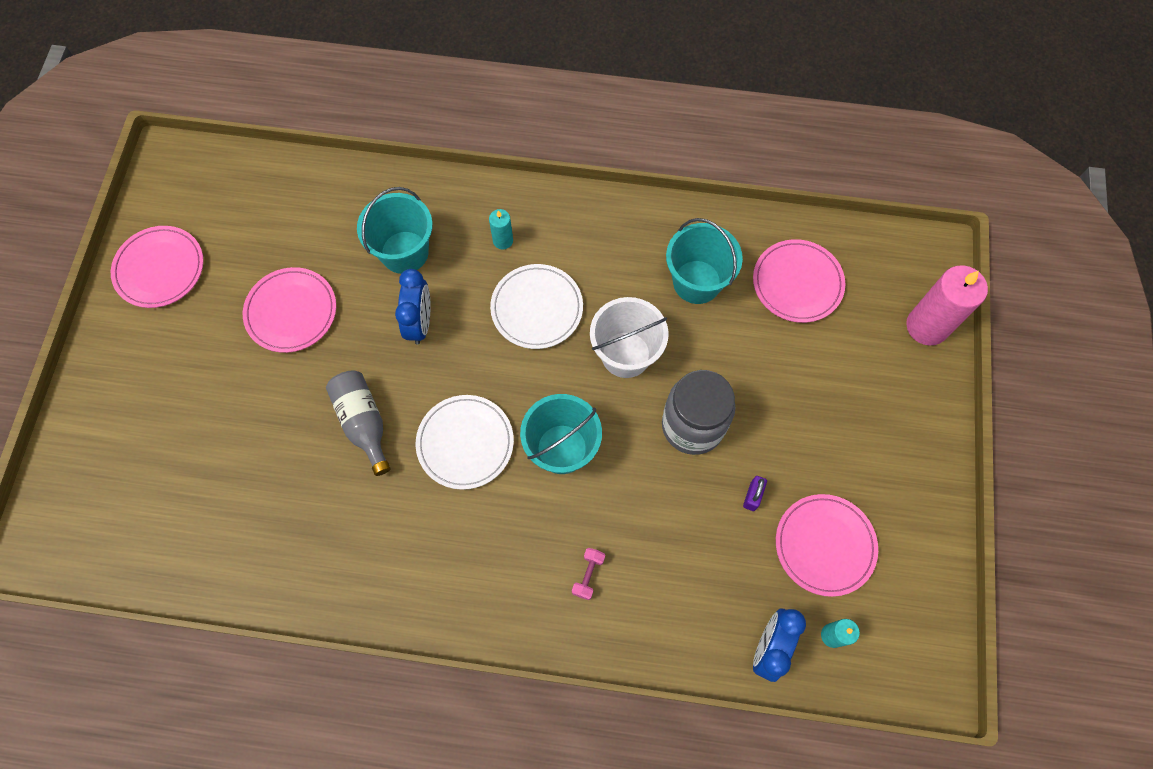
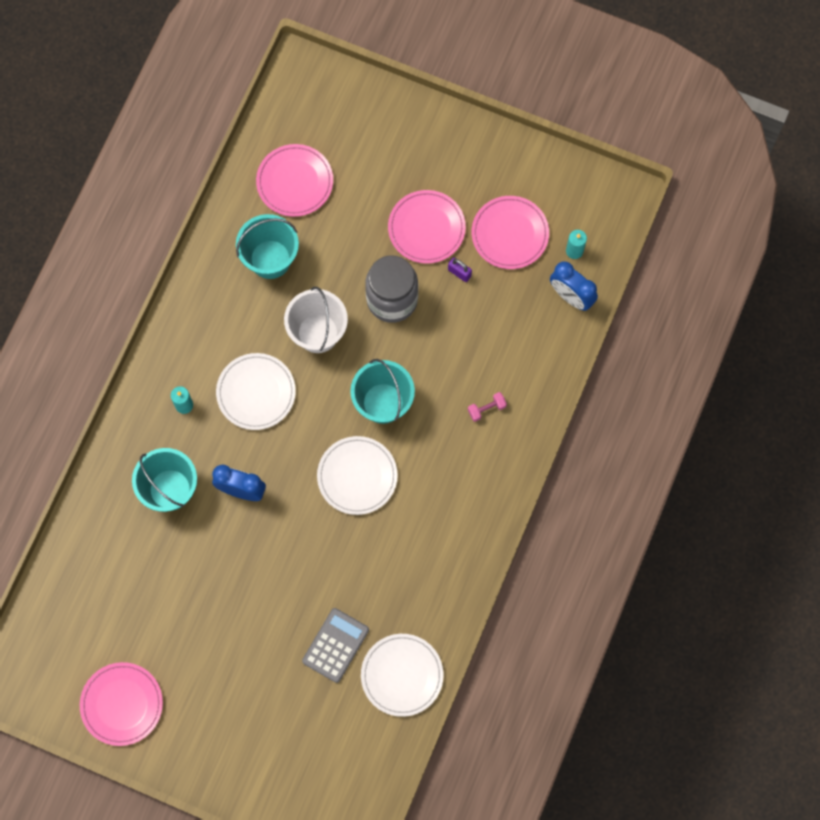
camera: 75 degrees left, 5 degrees up
(232, 558) = (402, 675): none -> white plate
(257, 472) = (335, 645): none -> grey calculator
(291, 311) = (198, 595): pink plate -> pink plate (426, 228)
(363, 423) = (317, 553): grey bottle -> none
(588, 575) = (486, 409): pink dumbbell -> pink dumbbell turned 60 degrees counterclockwise
(927, 326) = (361, 98): pink candle -> none

